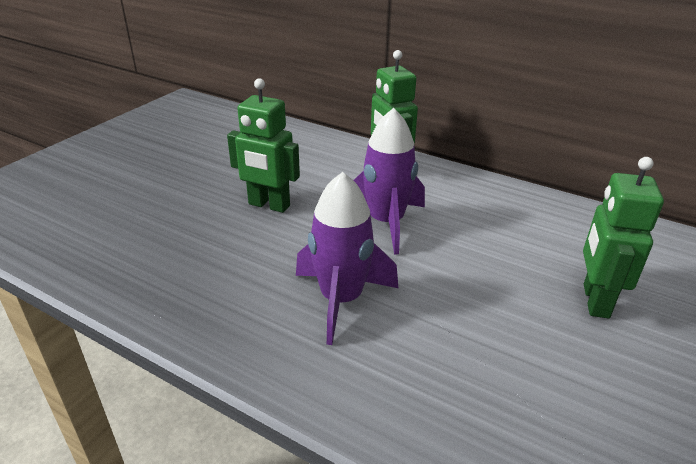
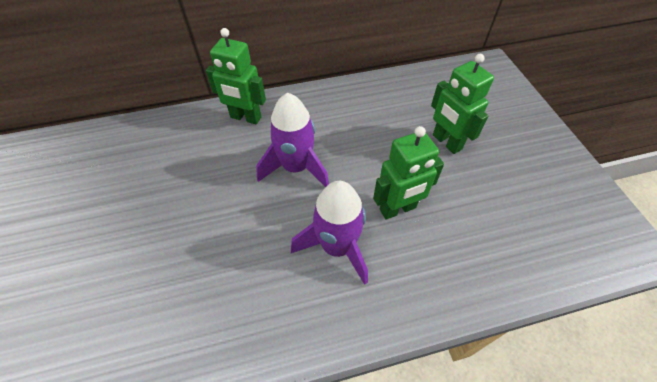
camera: 45 degrees left, 20 degrees up
(269, 205) = (203, 211): green robot -> green robot (398, 209)

